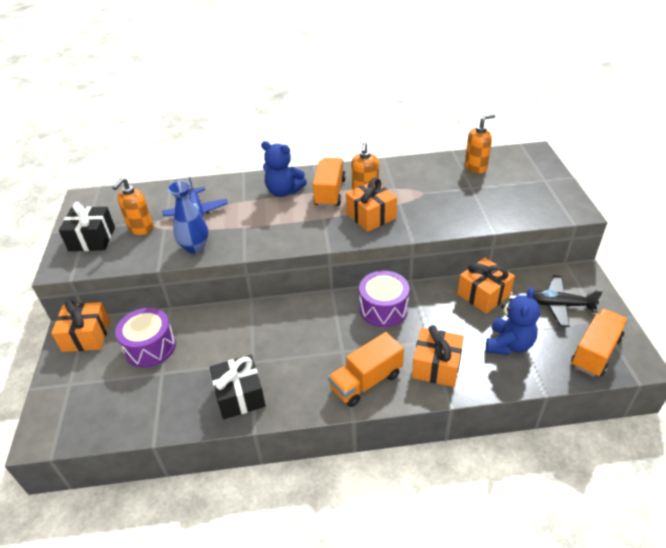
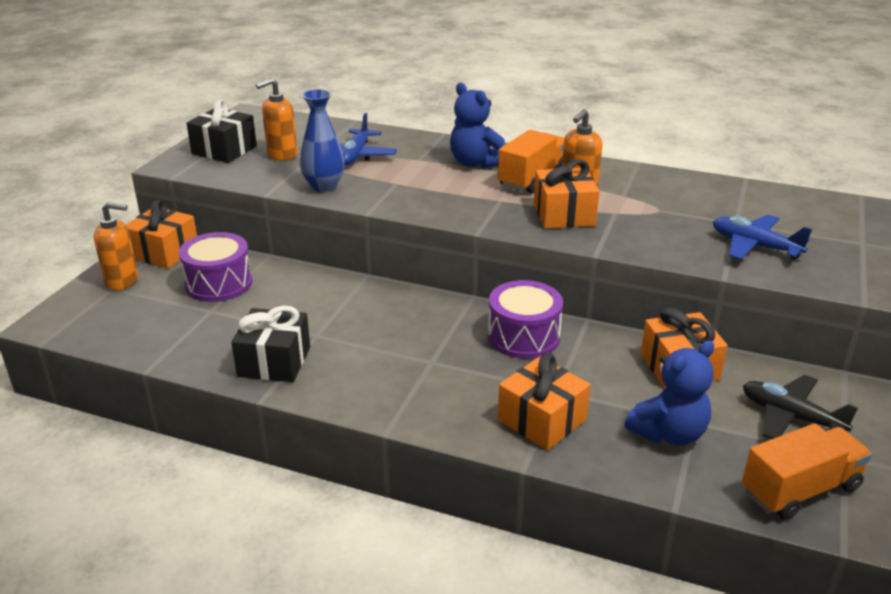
camera: 25 degrees right, 10 degrees down
(366, 381) = (435, 402): orange truck -> none
(475, 167) = (764, 203): orange soap dispenser -> orange soap dispenser (122, 281)
(493, 202) = (754, 246): none -> blue plane

